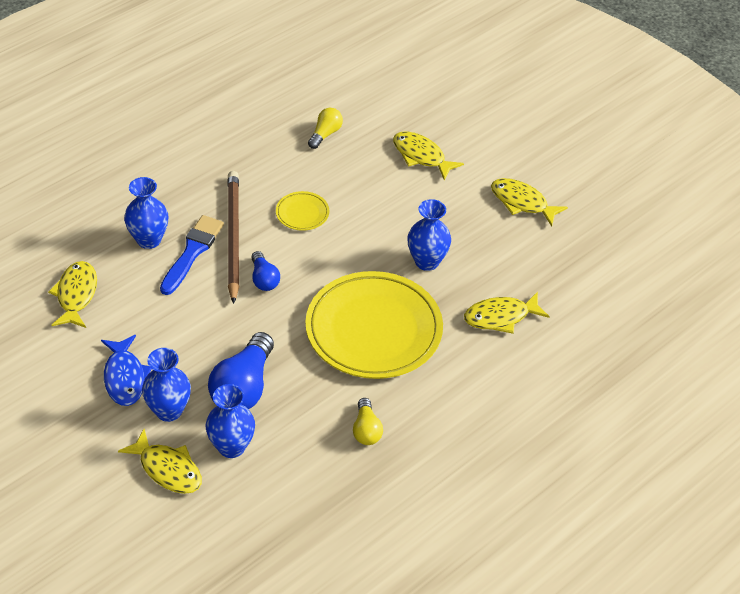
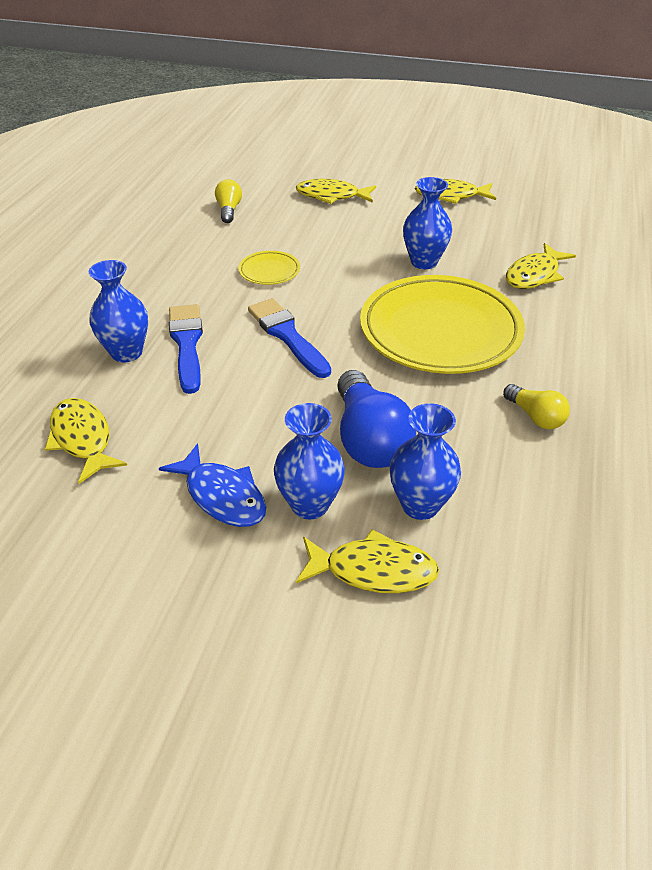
camera: 30 degrees left, 5 degrees down
(233, 237) = (218, 314): brown pencil -> none
(264, 279) = (287, 335): blue light bulb -> blue brush

